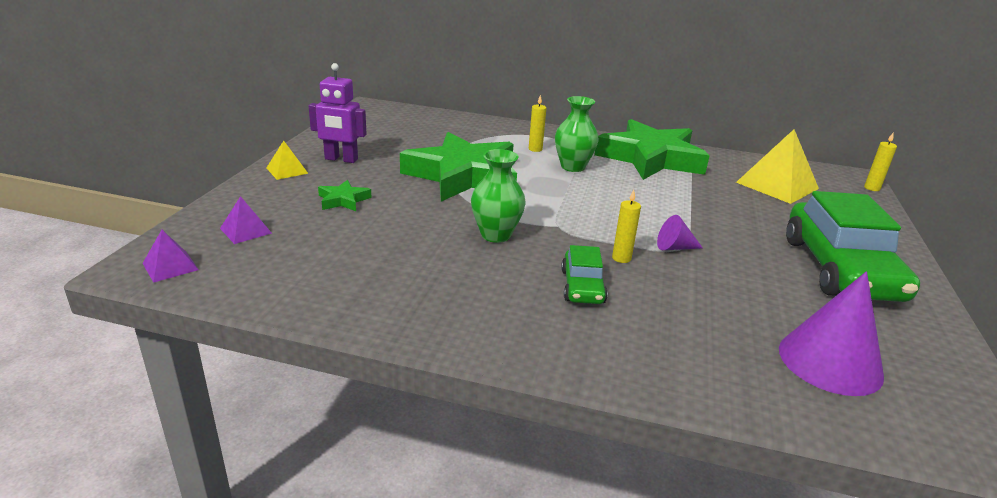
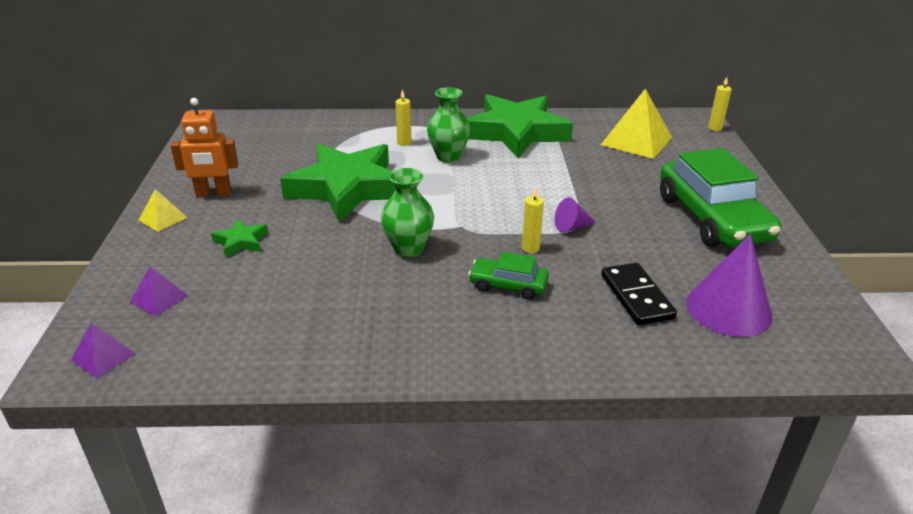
camera: 15 degrees left, 5 degrees up
(341, 159) = (213, 193): purple robot -> orange robot
(582, 286) = (508, 285): green car -> green car turned 120 degrees clockwise
(721, 326) = (636, 297): none -> black domino

